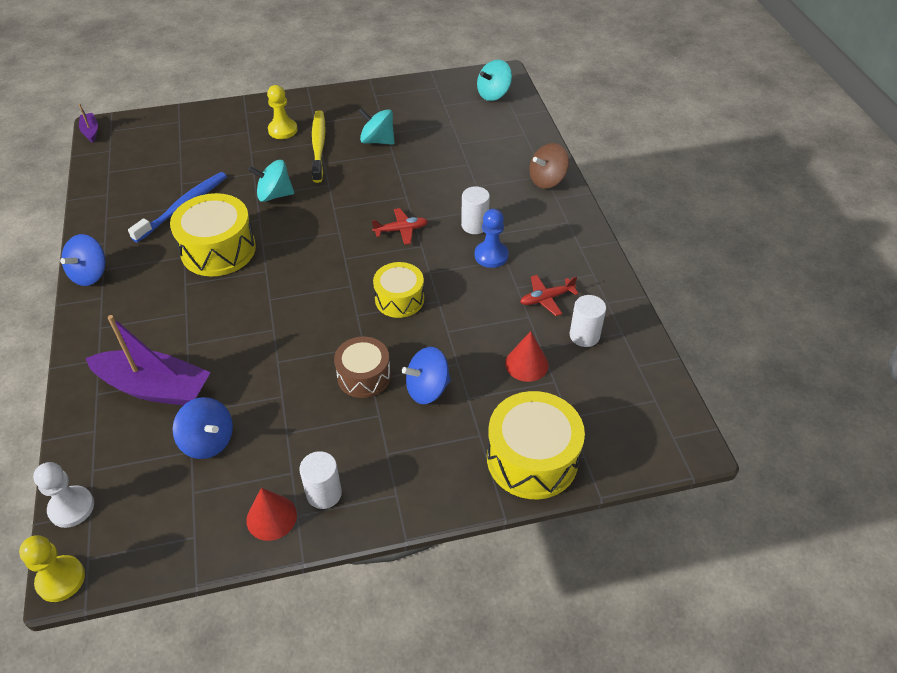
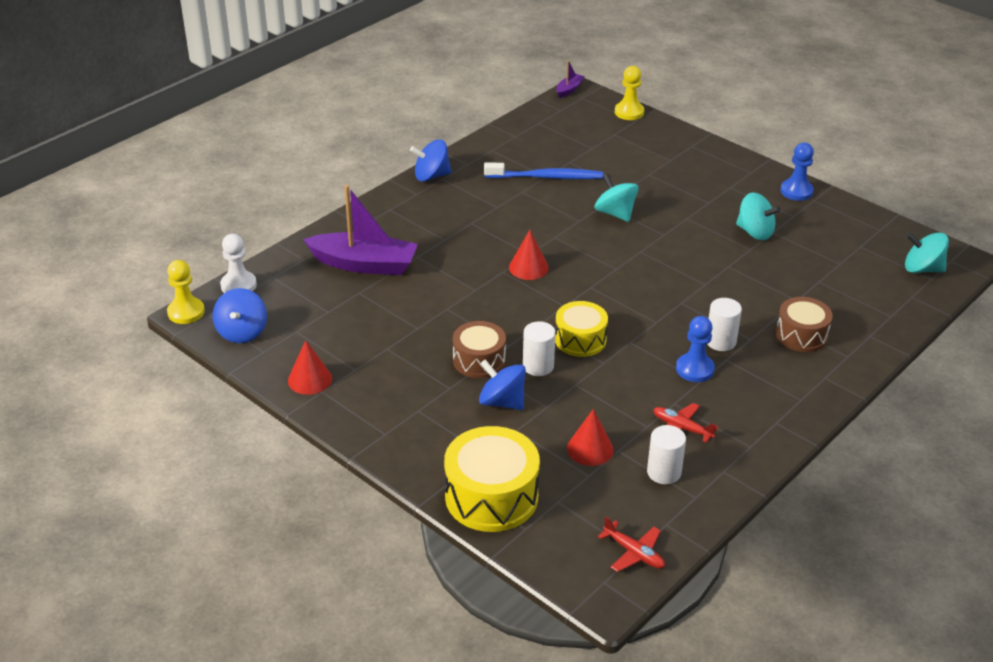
camera: 55 degrees right, 10 degrees down
(155, 388) = (364, 264): purple boat -> purple boat turned 60 degrees counterclockwise
(208, 441) = (344, 314): blue spinning top -> blue spinning top (242, 332)
(218, 250) = (523, 219): yellow drum -> none
(282, 280) = (528, 267): none -> red cone
(283, 130) = (697, 176): yellow pawn -> yellow pawn (629, 112)
(318, 146) = (703, 204): yellow toothbrush -> none
(324, 493) = (352, 395): white cylinder -> white cylinder (538, 366)
(356, 97) = (796, 191): none -> blue pawn
(377, 141) = (755, 232): turquoise spinning top -> turquoise spinning top turned 135 degrees clockwise
(401, 230) = (661, 301): red plane -> red plane (634, 553)
(505, 183) = (801, 335): none -> brown drum
(547, 180) = (842, 360): brown spinning top -> none

